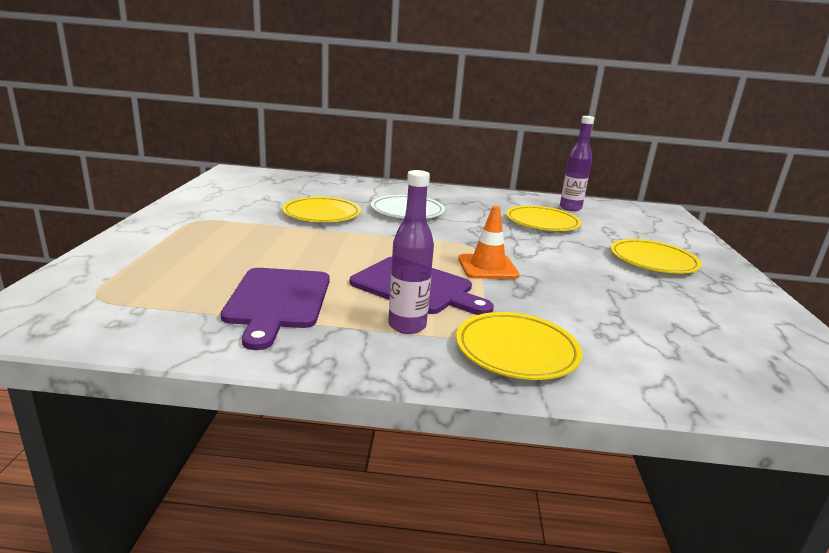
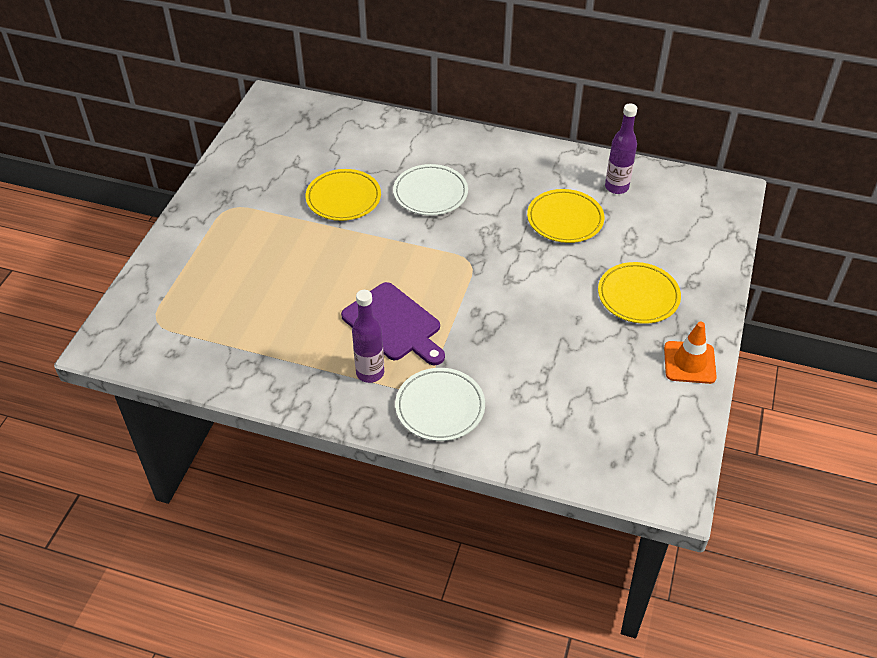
camera: 15 degrees right, 25 degrees up
(277, 301) = (282, 336): purple cutting board -> none
(487, 267) = (468, 298): orange traffic cone -> orange traffic cone (689, 362)
(516, 351) = (440, 407): yellow plate -> white plate

